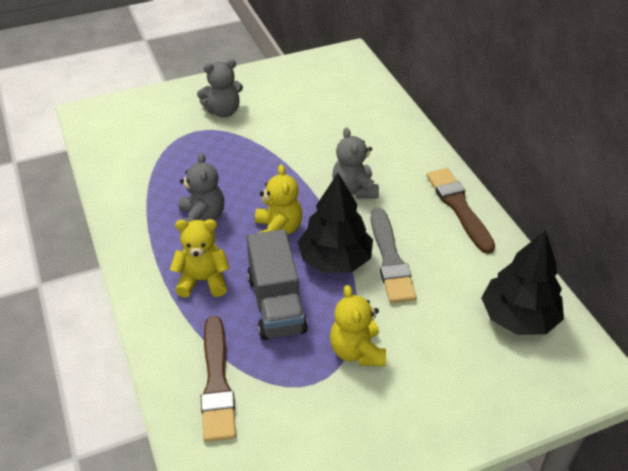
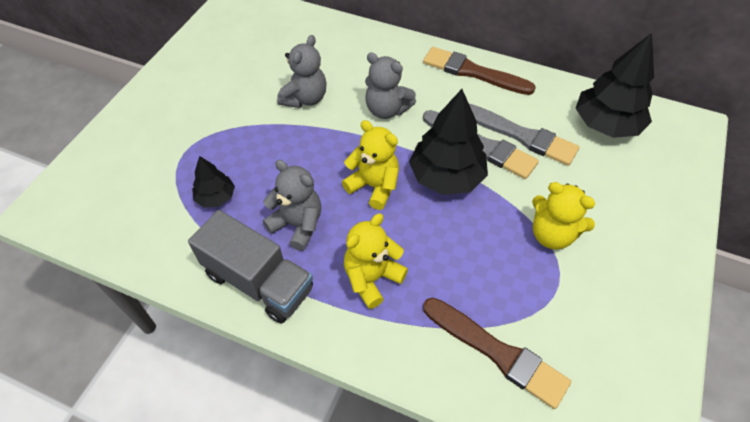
camera: 45 degrees left, 10 degrees up
(178, 169) = (216, 197): none -> black tree
(223, 111) = (188, 116): grey teddy bear -> grey teddy bear (305, 98)
(276, 304) = (452, 247): grey truck -> grey truck (259, 281)
(431, 274) = (520, 135): none -> grey brush

